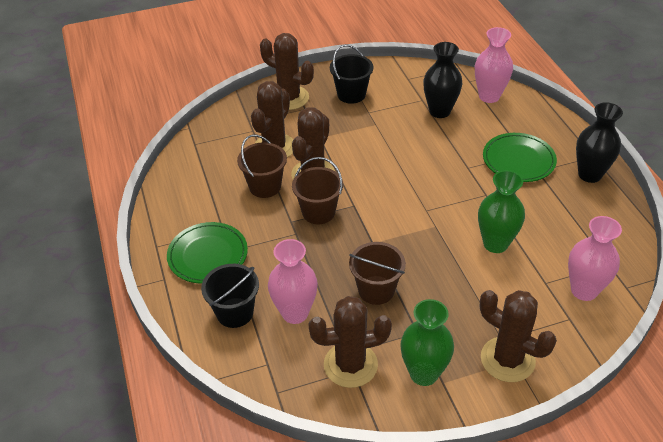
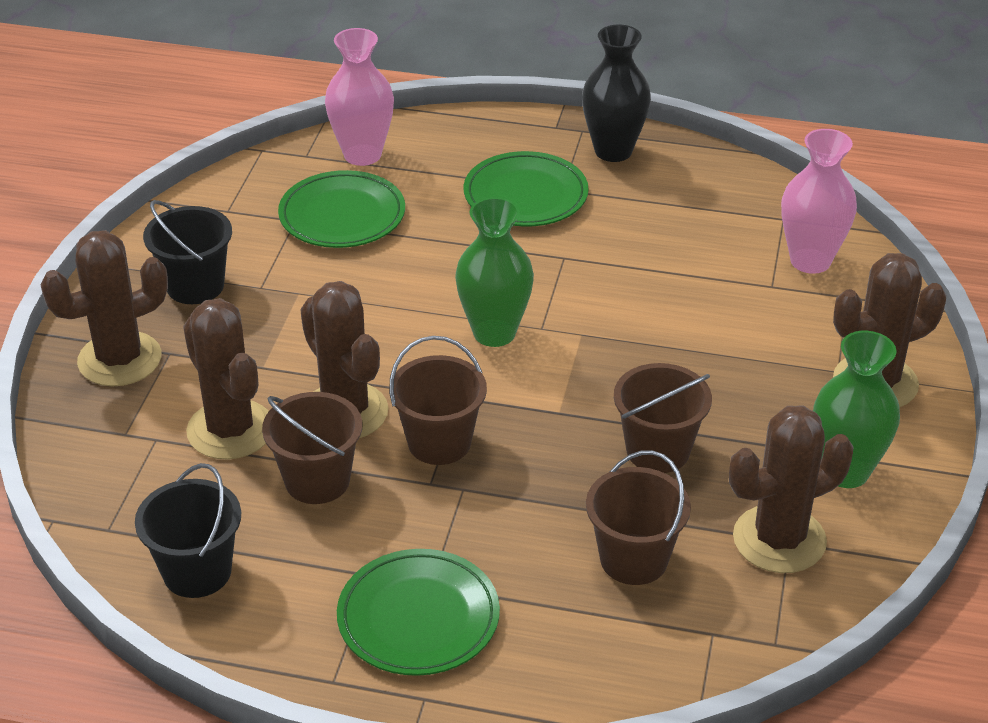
camera: 60 degrees left, 5 degrees down
(235, 312) = (577, 632): black bucket -> black bucket (197, 572)
(295, 313) = (634, 559): pink vase -> brown bucket
(350, 365) = (779, 539): brown cactus -> brown cactus turned 45 degrees clockwise
(439, 111) = (342, 215): black vase -> green plate
(495, 244) = (666, 294): green vase -> green vase (494, 333)

